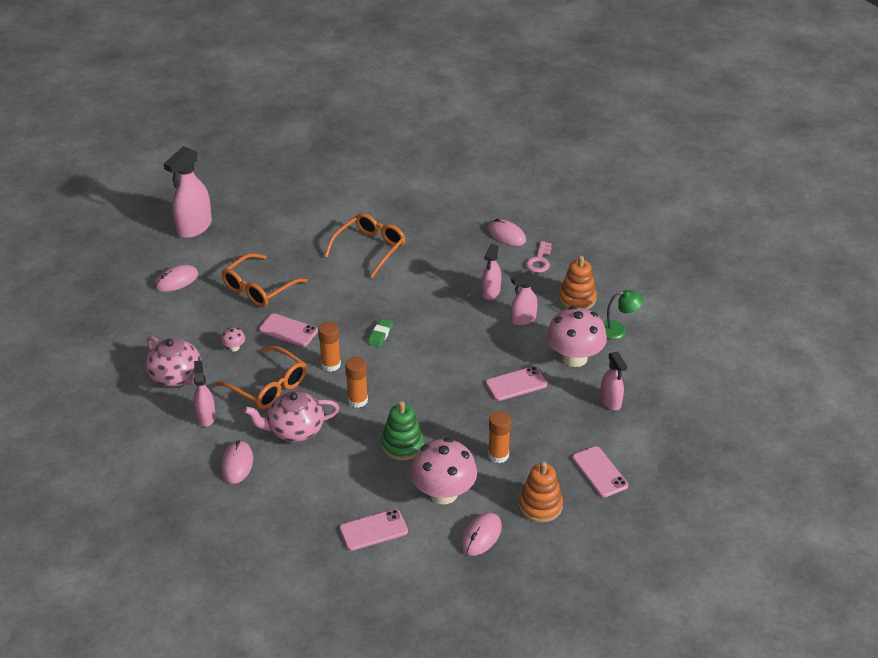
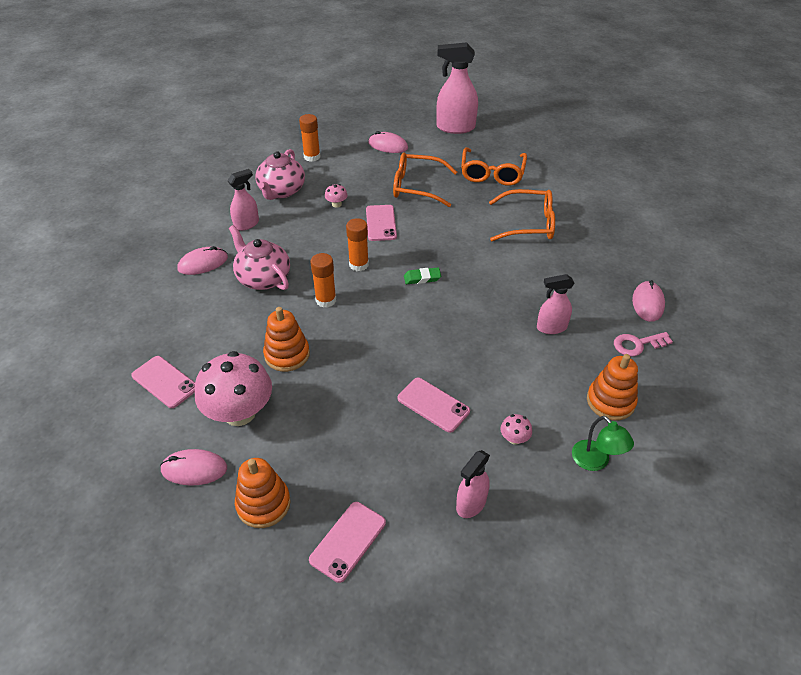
camera: 60 degrees right, 5 degrees up
(269, 386) = (305, 242): orange glasses -> orange glasses (492, 174)
(402, 445) = (287, 355): green stacking toy -> orange stacking toy
(498, 455) = (318, 434): orange glue stick -> orange glue stick (312, 157)
(523, 319) = (535, 369): pink spray bottle -> none
(574, 358) = (514, 438): pink mushroom -> pink mushroom, size x0.41

